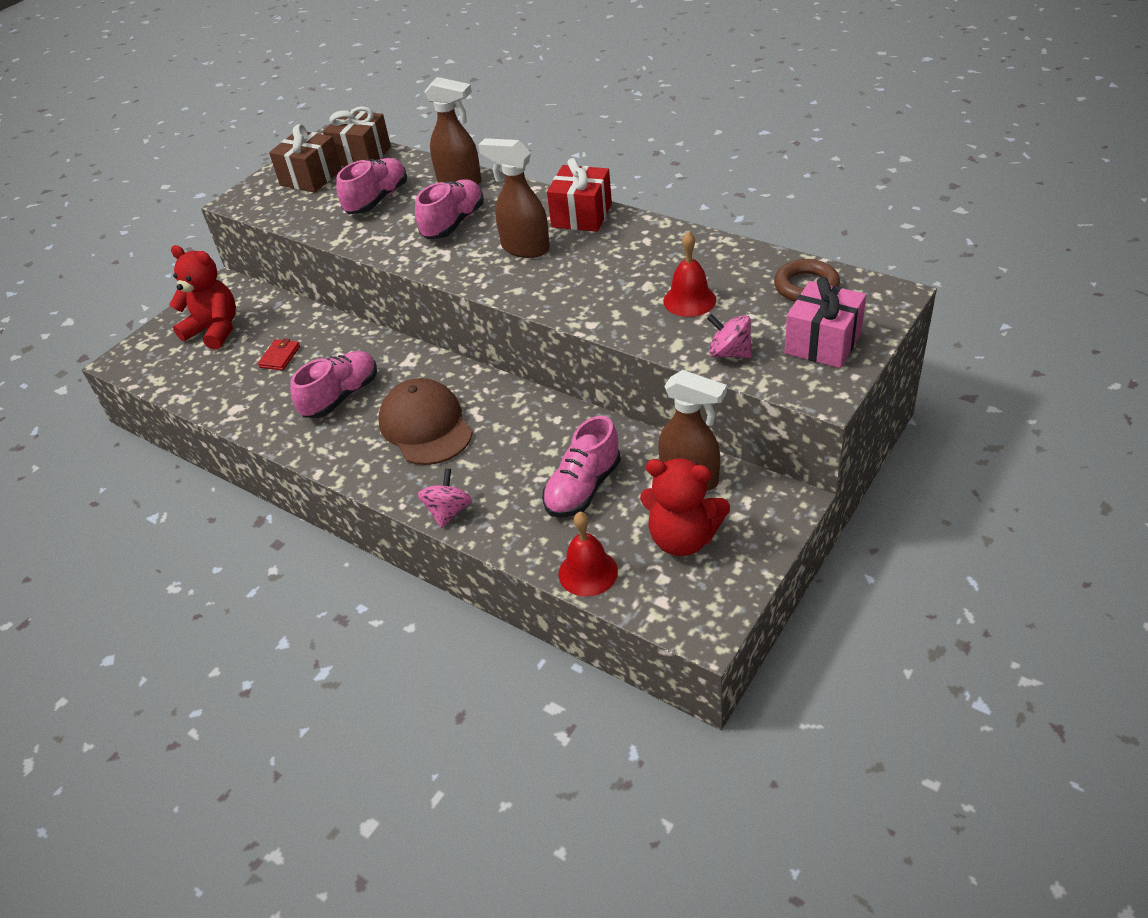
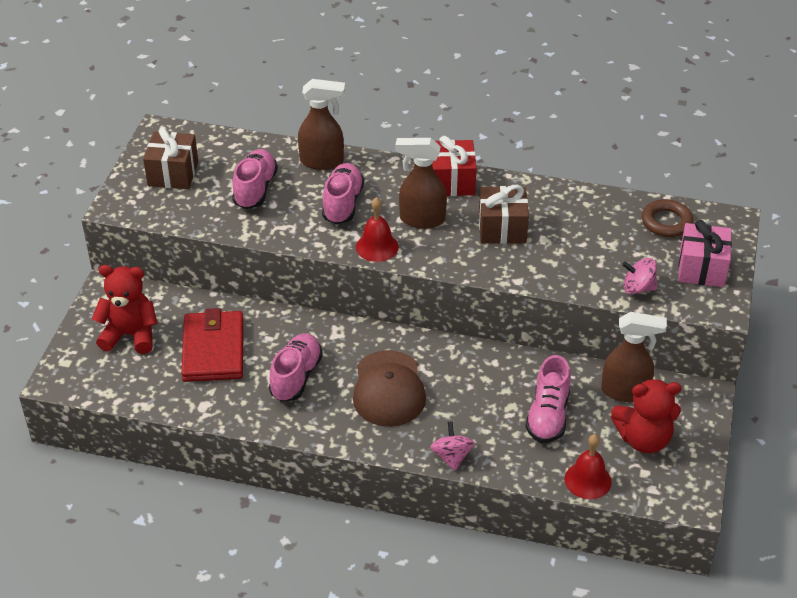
camera: 25 degrees left, 0 degrees up
(280, 357) = (213, 350): red wallet -> red wallet, size x2.32
(361, 156) = (208, 144): brown gift -> brown gift (502, 228)
(425, 426) = (388, 389): brown cap -> brown cap turned 135 degrees counterclockwise
(689, 300) = (584, 248): red bell -> red bell (377, 247)

